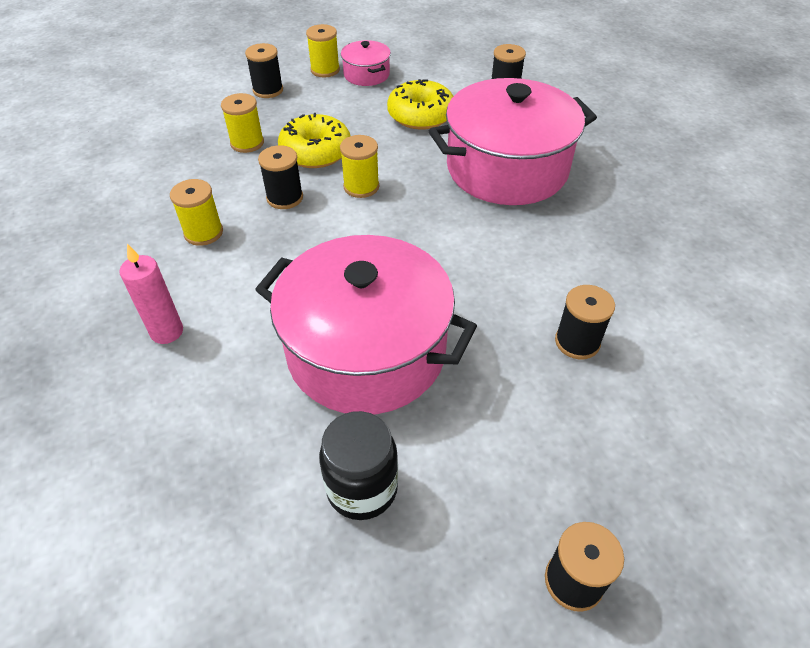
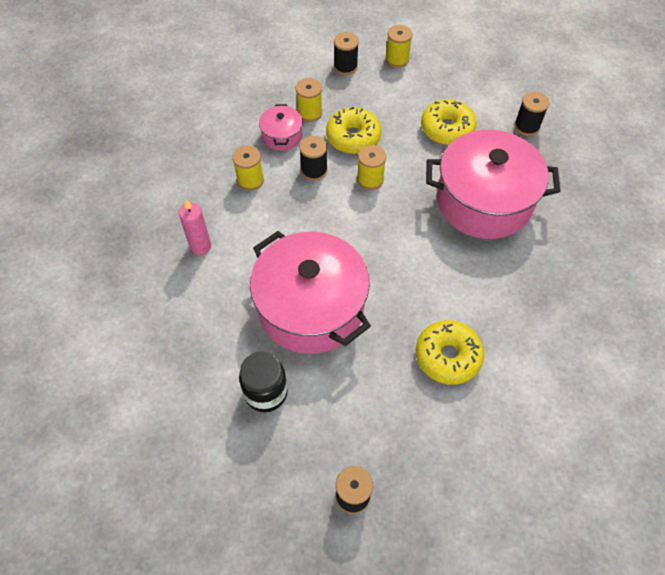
camera: 25 degrees right, 10 degrees up
(366, 75) = (426, 74): pink pot -> pink pot (282, 136)
(577, 342) = (447, 356): black spool -> yellow donut

